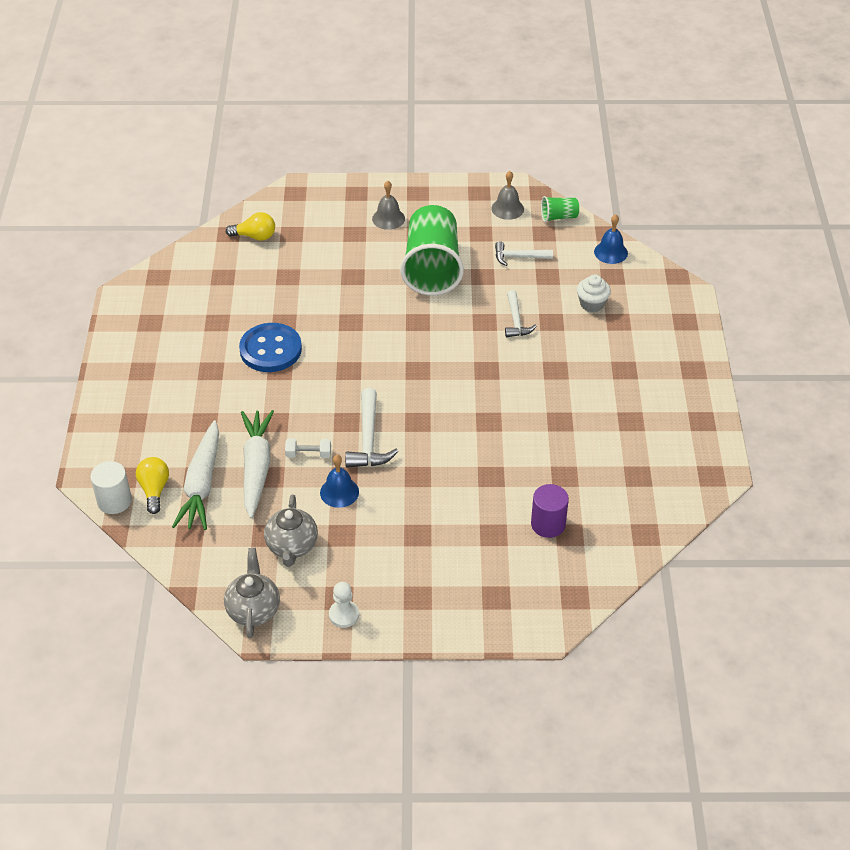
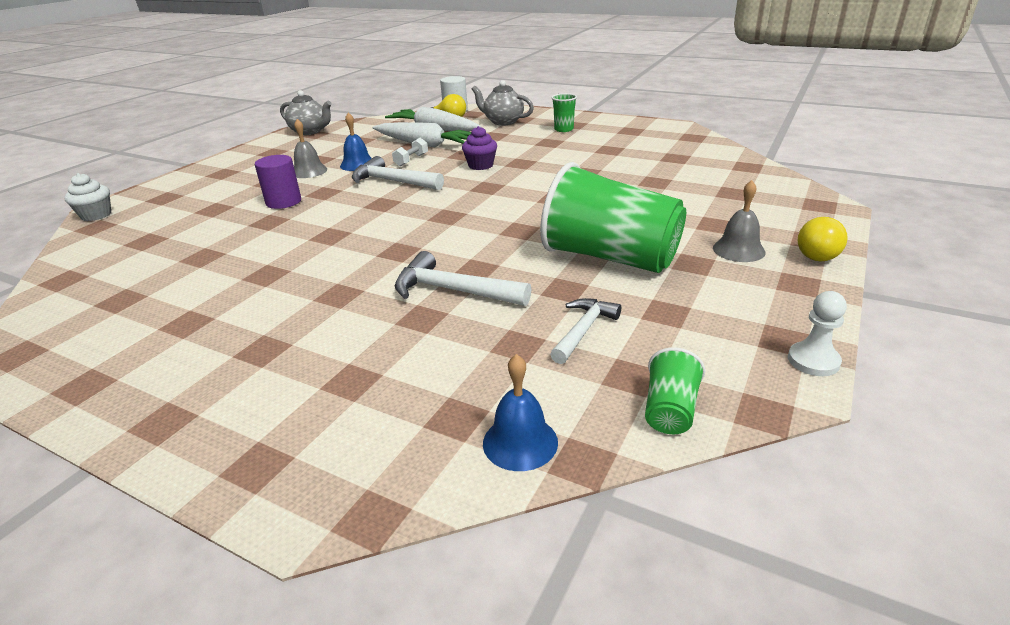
camera: 120 degrees right, 15 degrees down
(163, 373) = (564, 129): none -> green cup
(255, 236) = (736, 176): yellow light bulb -> yellow light bulb (818, 254)
(270, 349) = (551, 163): blue button -> none
(292, 546) = (337, 145): grey teapot -> grey teapot (503, 122)
(299, 395) = (480, 165): none -> purple cupcake
(344, 615) = (257, 151): white pawn -> white pawn (813, 361)
(507, 208) = (723, 356): grey bell -> grey bell (309, 171)
(516, 320) = (453, 290): white hammer -> white hammer, size x1.50
(548, 524) = (174, 234): purple cylinder -> purple cylinder (283, 202)
(592, 304) = (415, 367): white cupcake -> white cupcake (96, 215)

